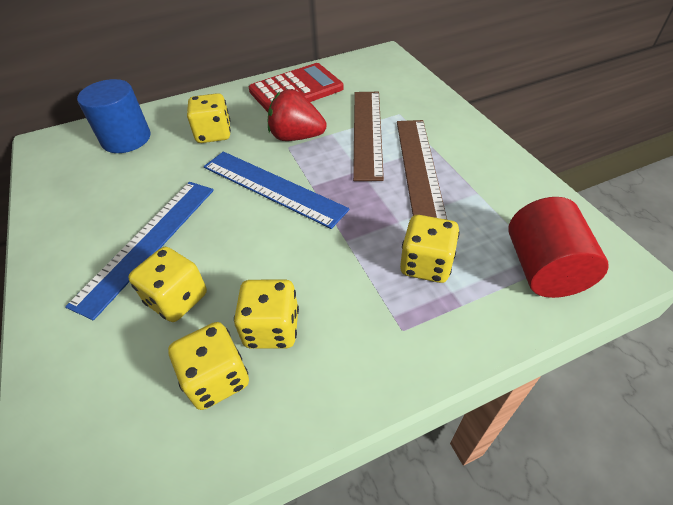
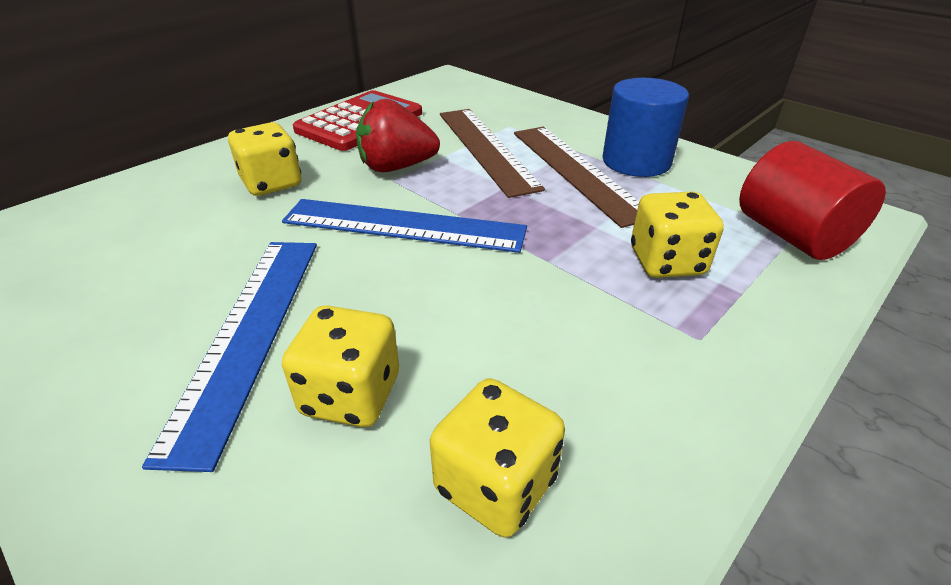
camera: 25 degrees left, 10 degrees down
(126, 139) = (125, 213): blue cylinder -> blue cylinder (636, 161)
(272, 328) = (529, 389): yellow dice -> none

